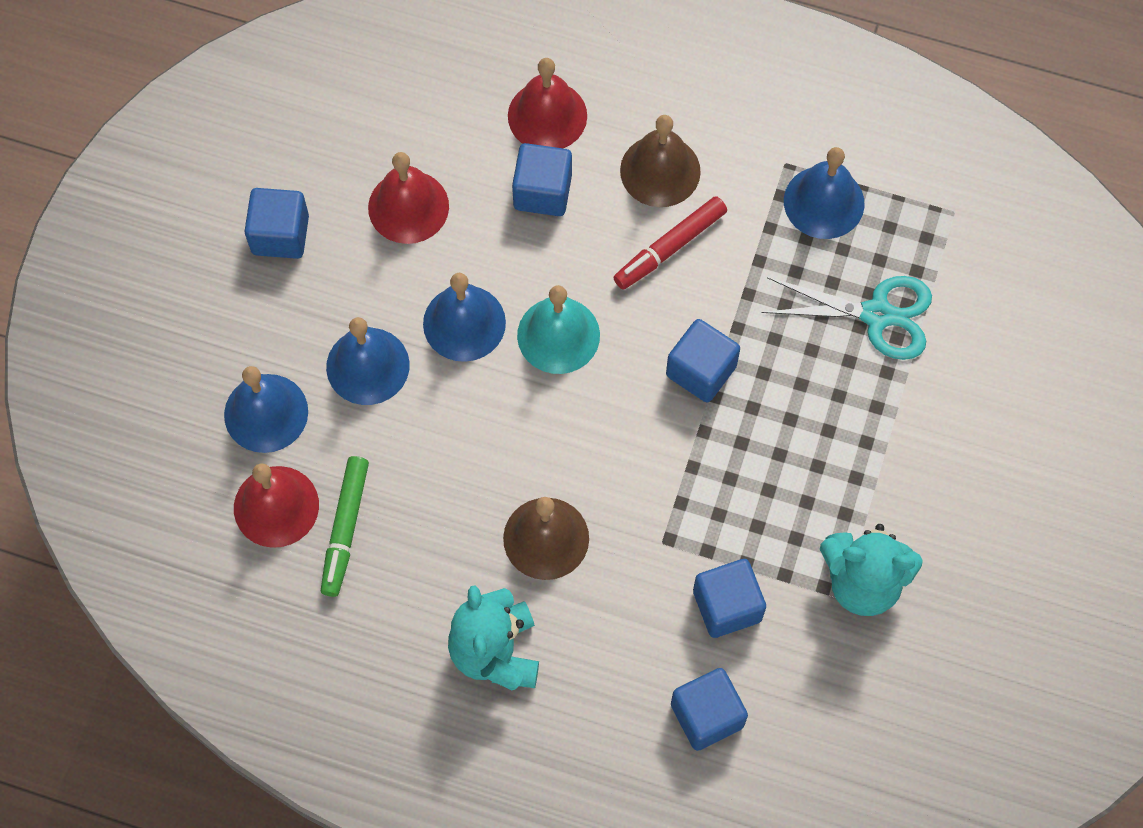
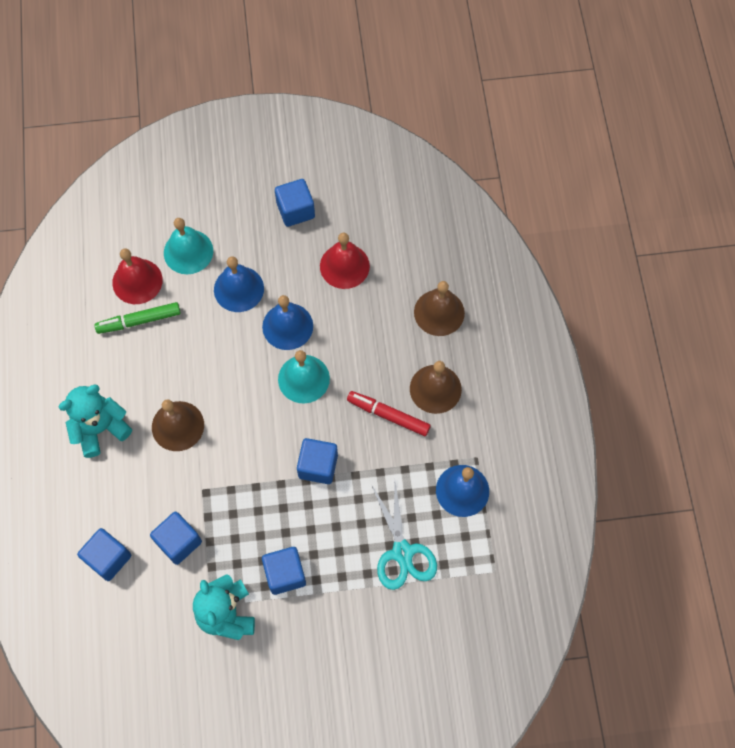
camera: 65 degrees right, 0 degrees up
(266, 413) = (188, 251): blue bell -> turquoise bell
(542, 192) = (389, 331): blue cube -> blue cube (285, 574)
(547, 115) = (439, 312): red bell -> brown bell

